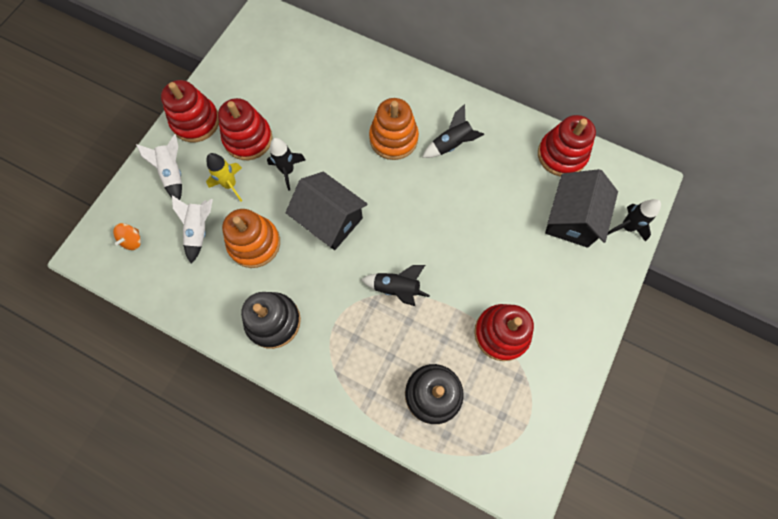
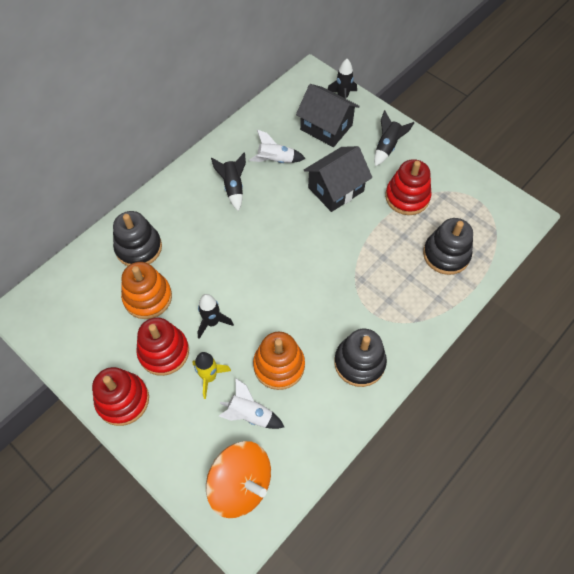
camera: 75 degrees left, 10 degrees down
(133, 240) = (241, 484): orange spinning top -> orange spinning top, size x2.34
(173, 173) = (176, 432): white rocket -> white rocket (275, 160)
(330, 220) = (274, 296): black house -> black house (335, 189)
(352, 83) = (139, 248): none -> black stacking toy
(393, 138) = (211, 228): orange stacking toy -> orange stacking toy (148, 297)
(396, 288) = (353, 259): black rocket -> black rocket (387, 147)
(561, 155) = (269, 117): red stacking toy -> none

